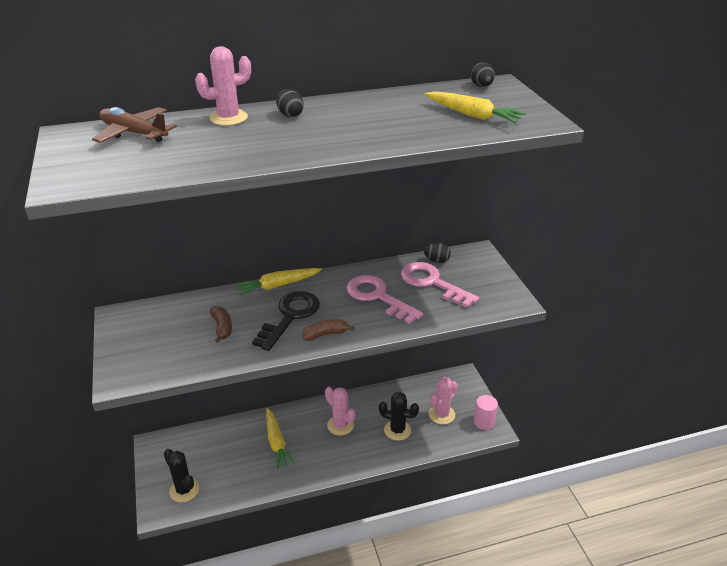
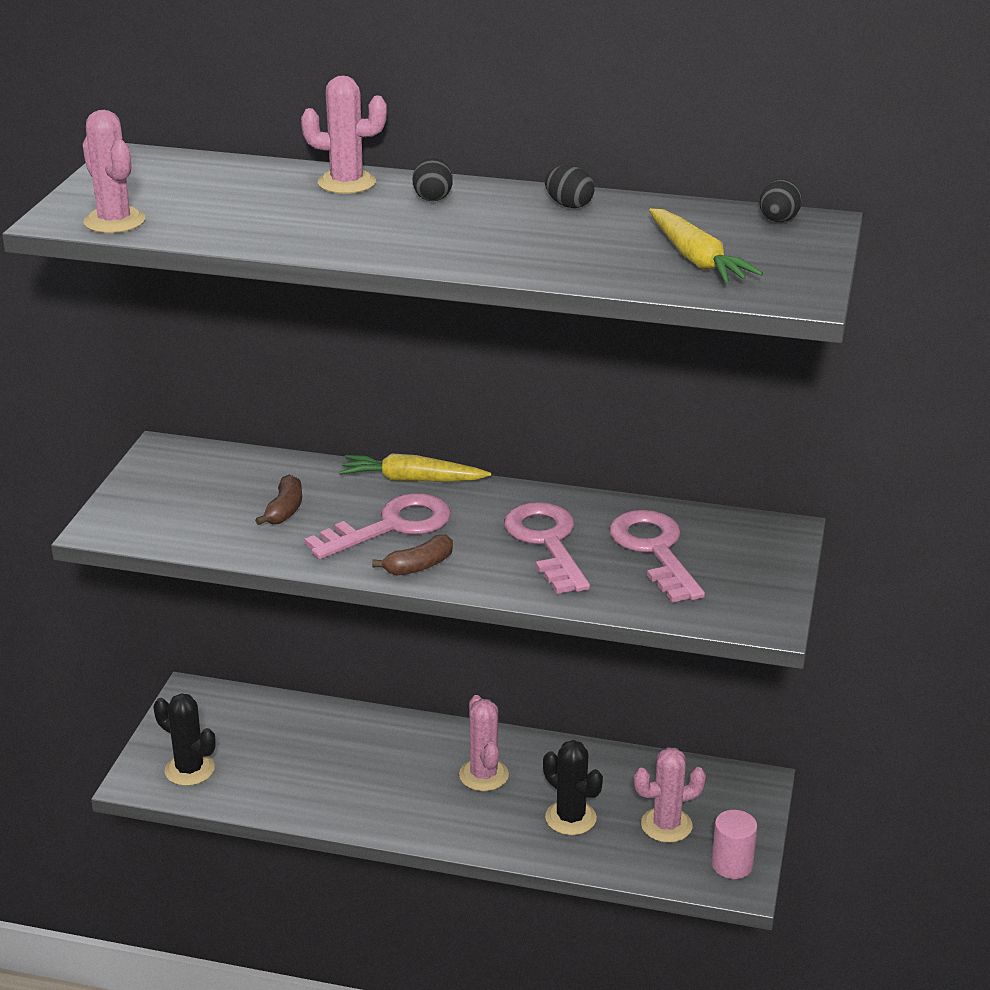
camera: 30 degrees right, 5 degrees down
(103, 177) = (114, 221): none -> pink cactus
(133, 133) = (207, 175): brown plane -> none
(184, 490) = (189, 770): black cactus -> black cactus turned 45 degrees counterclockwise
(276, 442) = (366, 760): yellow carrot -> none
(290, 316) = (391, 526): black key -> pink key
(325, 334) = (419, 566): brown banana -> brown banana turned 135 degrees clockwise
(437, 261) = (696, 522): black egg -> black egg (568, 205)

